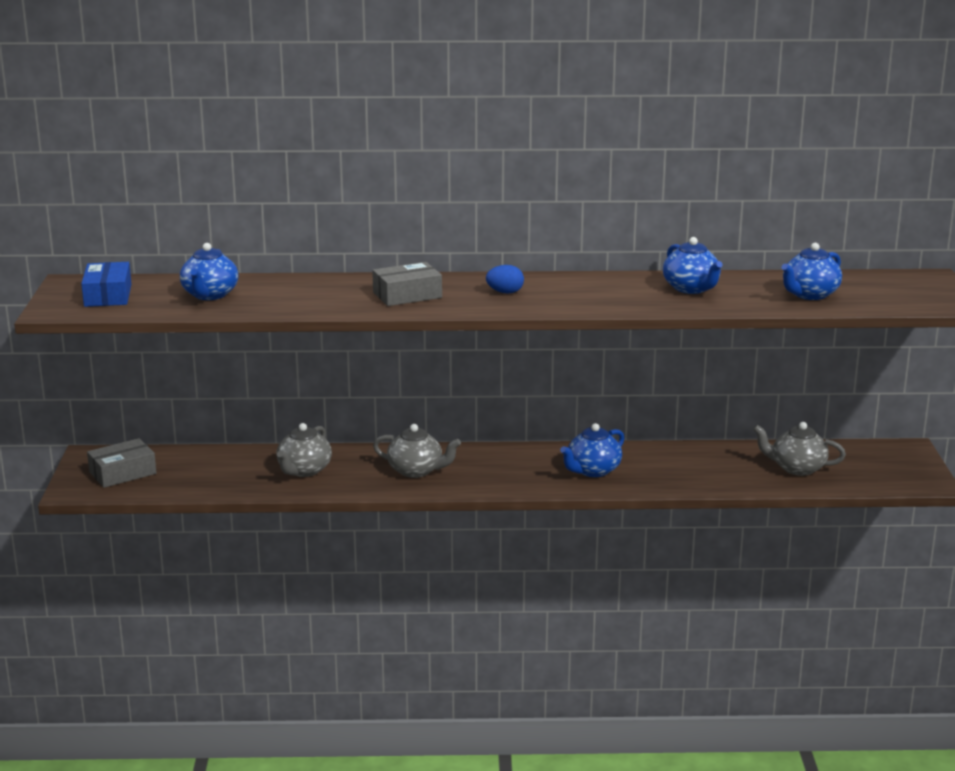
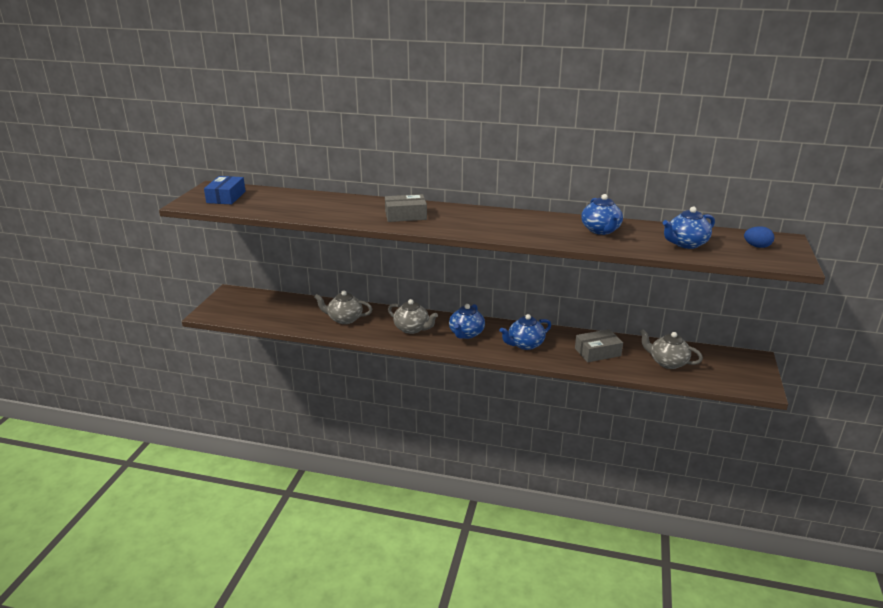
camera: 15 degrees right, 5 degrees up
(122, 473) = (240, 306): grey box -> grey box (597, 352)
(210, 295) = (285, 203): blue teapot -> blue teapot (466, 334)
(304, 470) = (344, 319): grey teapot -> grey teapot turned 60 degrees clockwise
(505, 292) = (470, 220): blue egg -> blue egg (757, 246)

